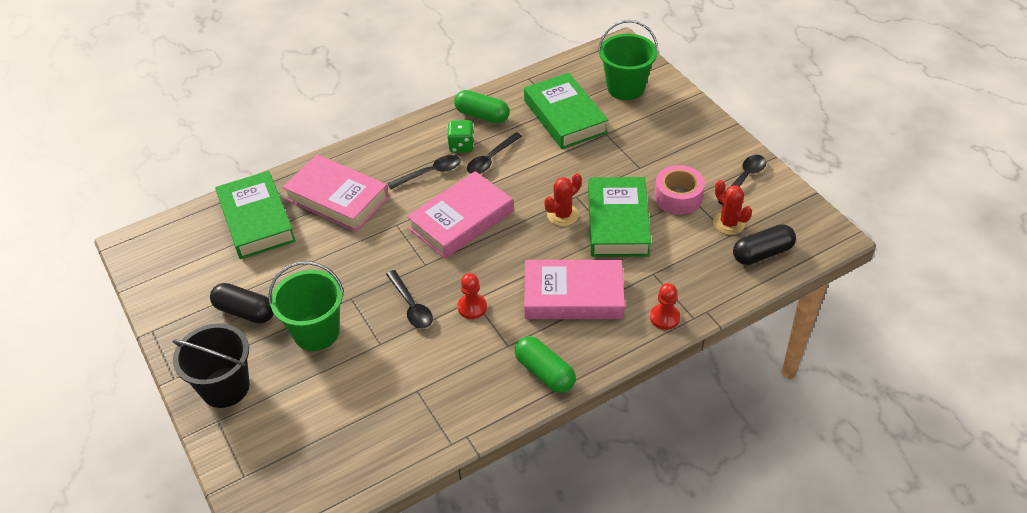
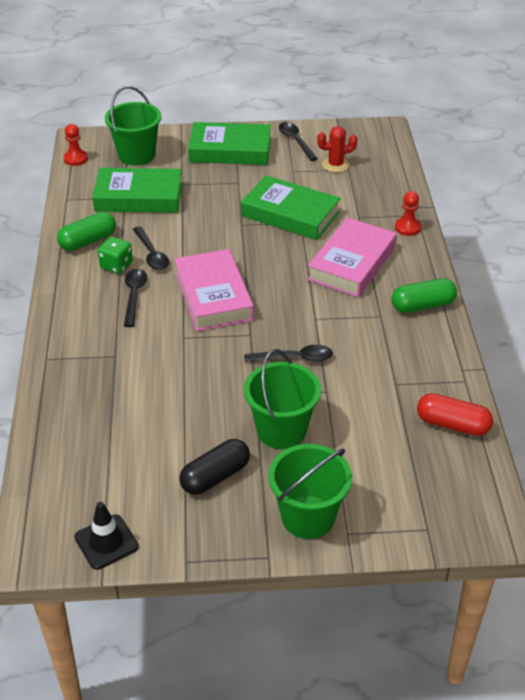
camera: 65 degrees left, 5 degrees down
(154, 278) = (106, 542): none -> black traffic cone
(225, 387) = (308, 517): black bucket -> green bucket
(257, 220) = (88, 434): green book -> green book (230, 150)
(337, 198) = (111, 367): pink book -> none
(384, 453) = (452, 425): none -> red capsule
(472, 307) = (323, 322): red pawn -> red pawn (76, 159)
(562, 215) = (257, 238): red cactus -> none
(678, 197) = (288, 176): pink tape -> none
(762, 253) = (377, 162): black capsule -> none

